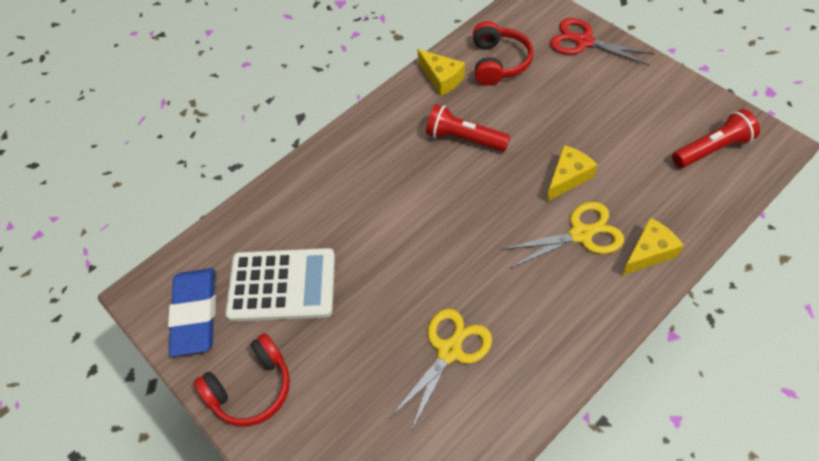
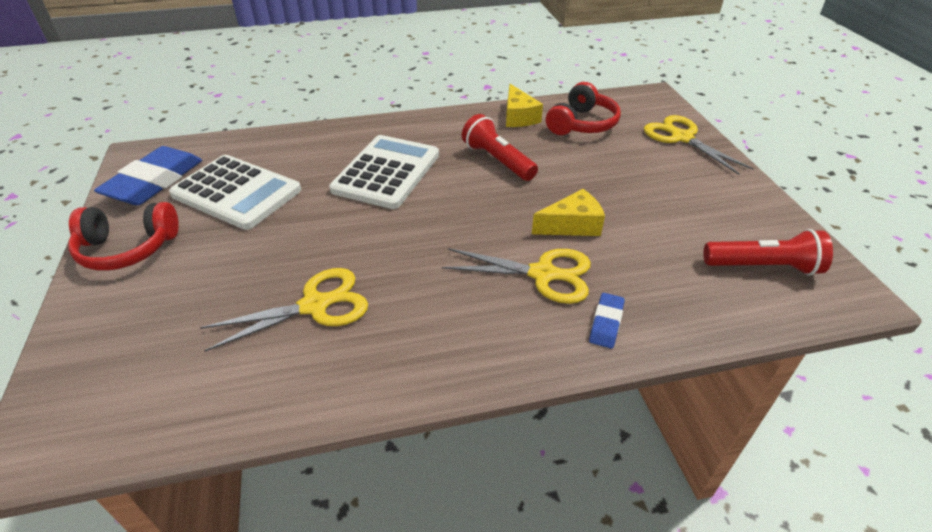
camera: 25 degrees right, 15 degrees down
(387, 197) = (387, 172): none -> white calculator
(584, 42) = (682, 138): red scissors -> yellow scissors
(648, 252) = (606, 323): yellow cheese -> blue eraser

